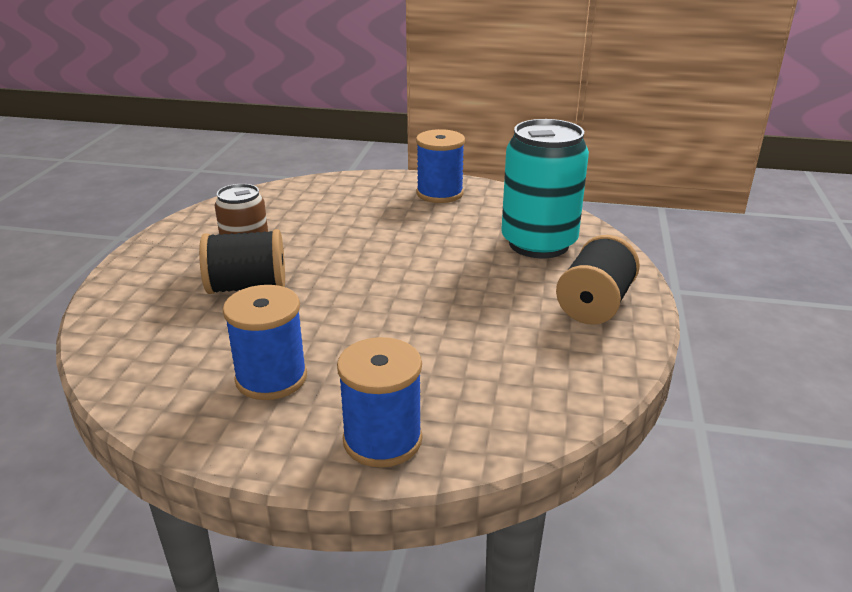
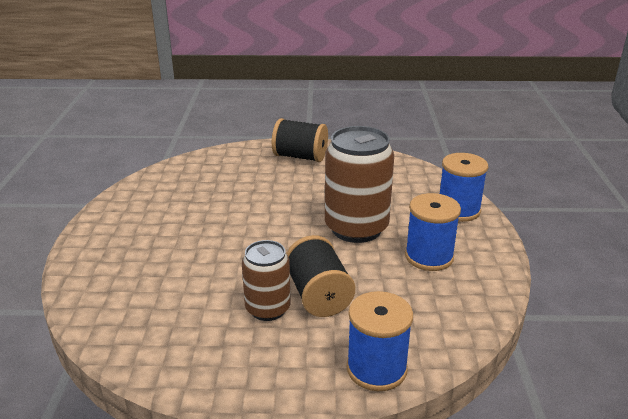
camera: 100 degrees left, 0 degrees up
(369, 328) = (356, 228): none -> brown can
(439, 193) = (124, 221): blue spool -> blue spool (376, 369)
(538, 244) = (222, 175): turquoise can -> none

